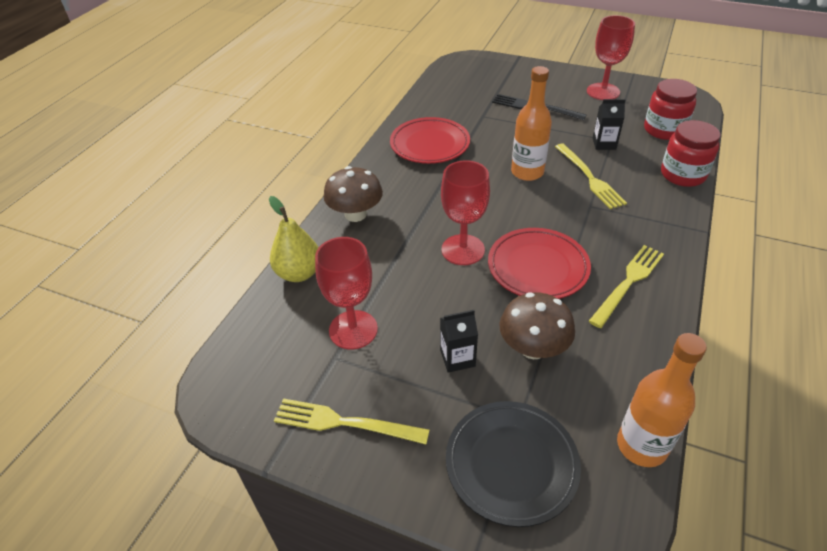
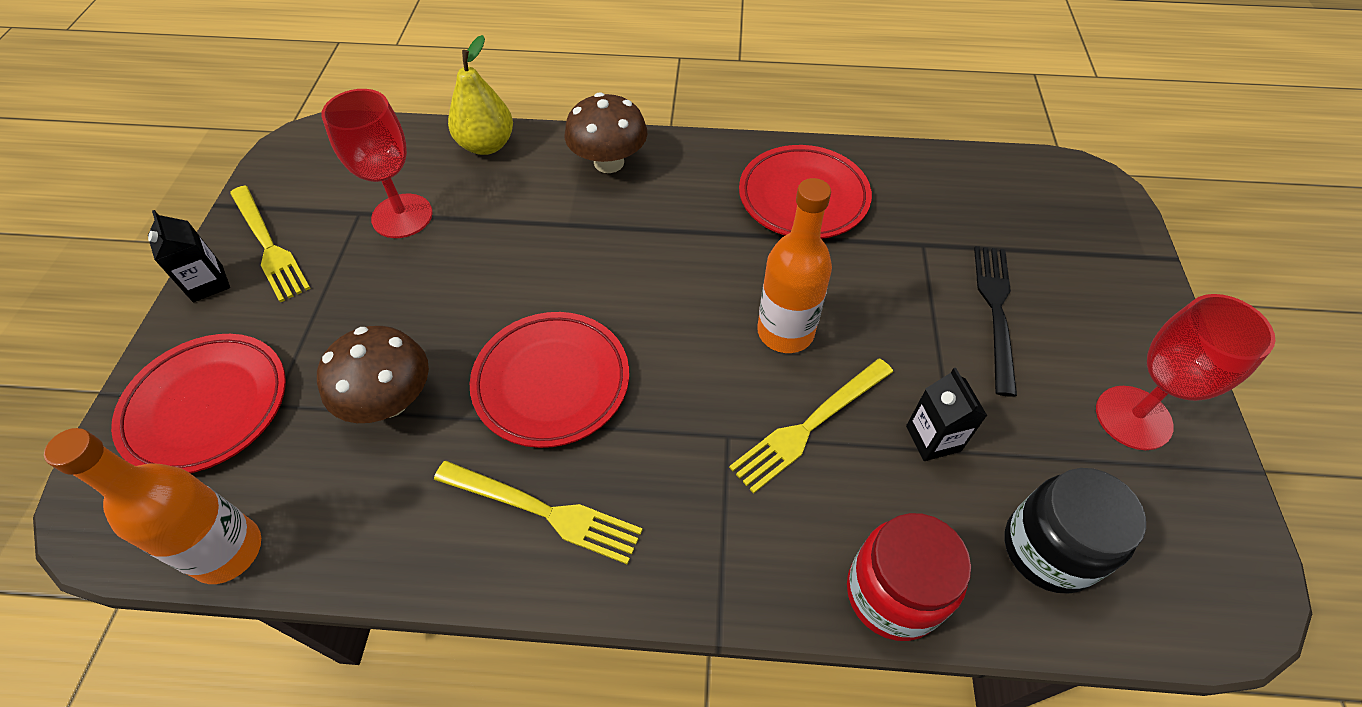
camera: 70 degrees right, 10 degrees up
(345, 422) = (268, 245): yellow fork -> yellow fork turned 150 degrees clockwise
(457, 358) = (366, 323): black carton -> black carton (208, 283)
(463, 250) = (568, 287): red goblet -> none
(511, 464) = (207, 406): black plate -> red plate
(664, 130) = (1048, 549): red jar -> black jar

